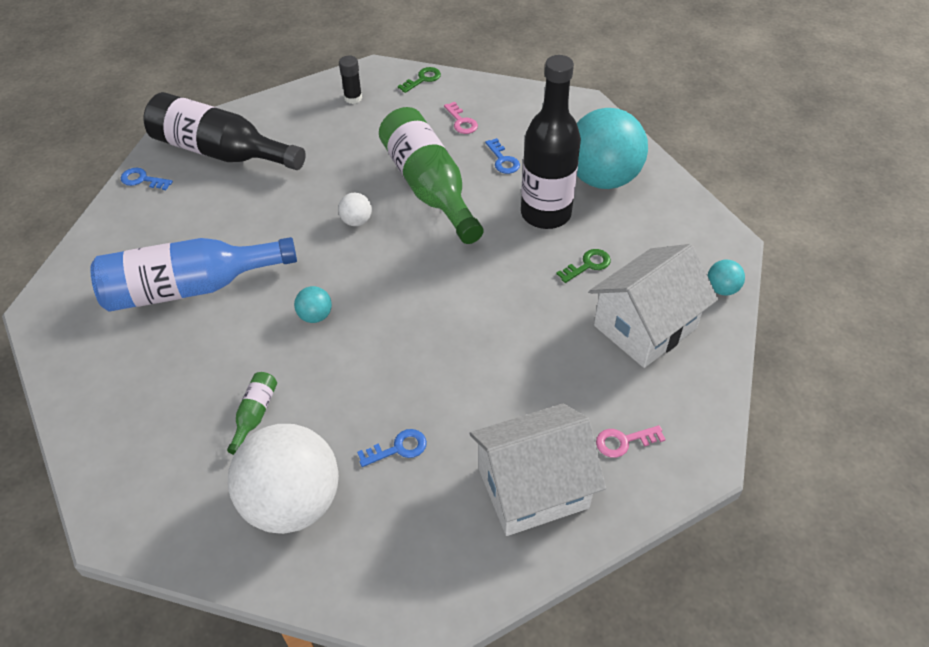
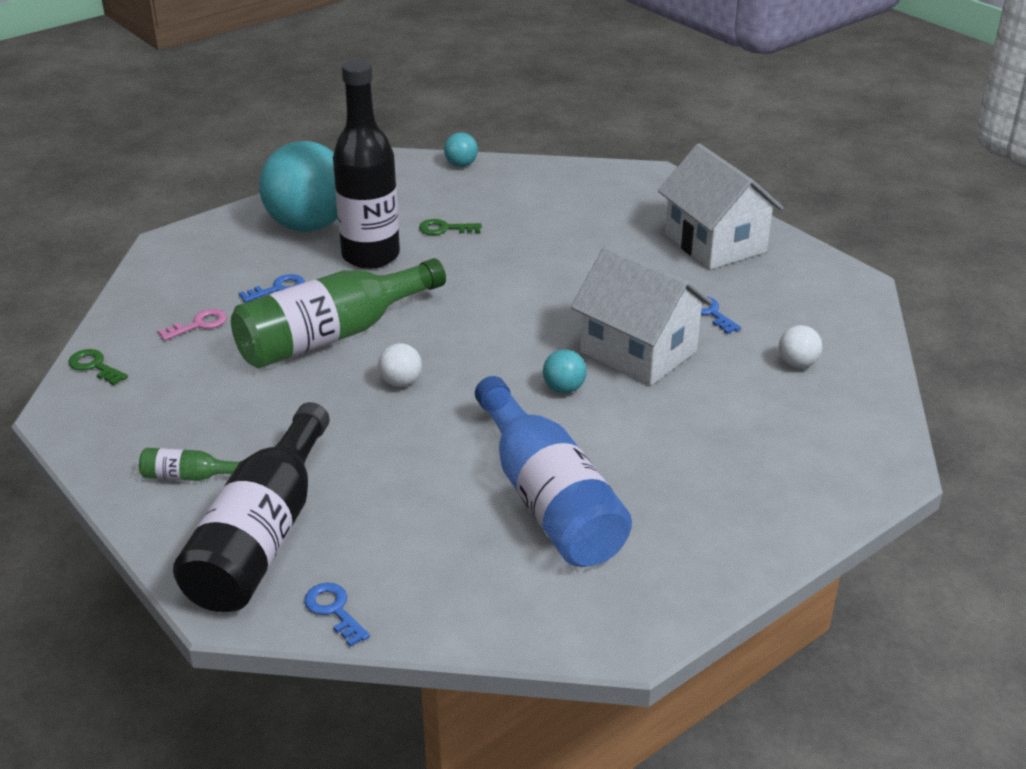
camera: 100 degrees left, 15 degrees down
(142, 180) = (334, 610): blue key -> blue key turned 135 degrees clockwise
(255, 415) = (713, 406): green bottle -> green bottle (188, 476)
(292, 502) = (797, 363): white ball -> white ball, size x0.41
(353, 98) = (133, 424): black glue stick -> none
(588, 265) = (445, 229): green key -> green key turned 45 degrees counterclockwise
(624, 441) = (649, 205): pink key -> none
(645, 327) = (518, 199): white house -> white house (638, 351)

